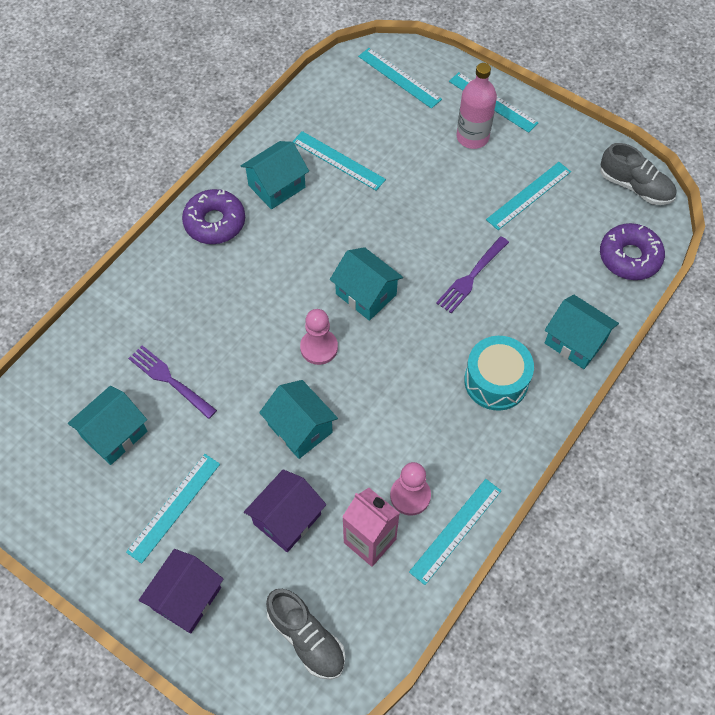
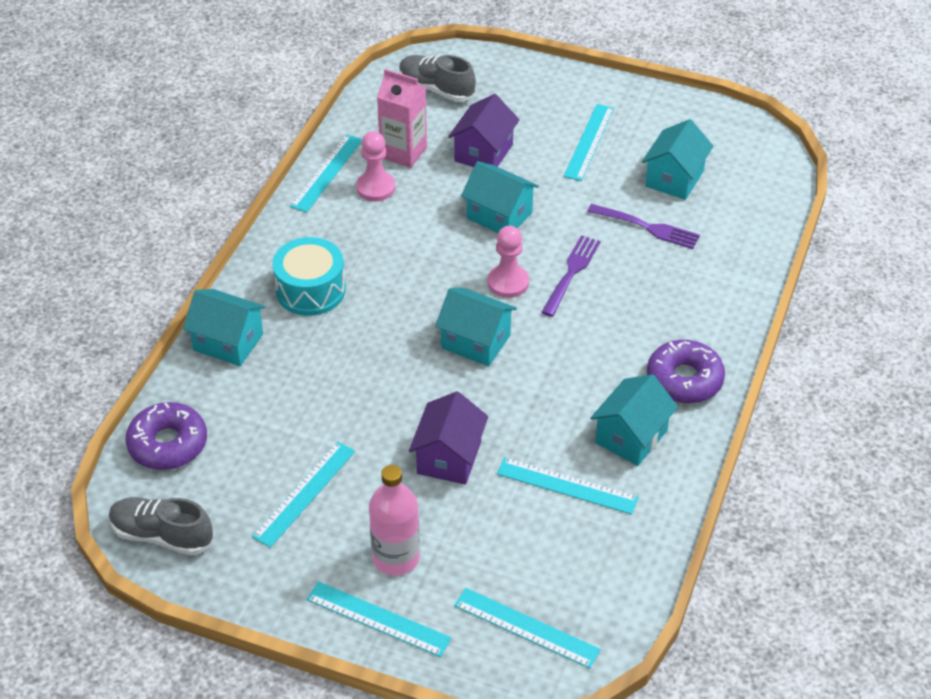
camera: 165 degrees right, 15 degrees down
(186, 598) = (546, 93): purple house -> purple house (449, 457)
(471, 276) = (358, 384): purple fork -> purple fork (571, 273)

